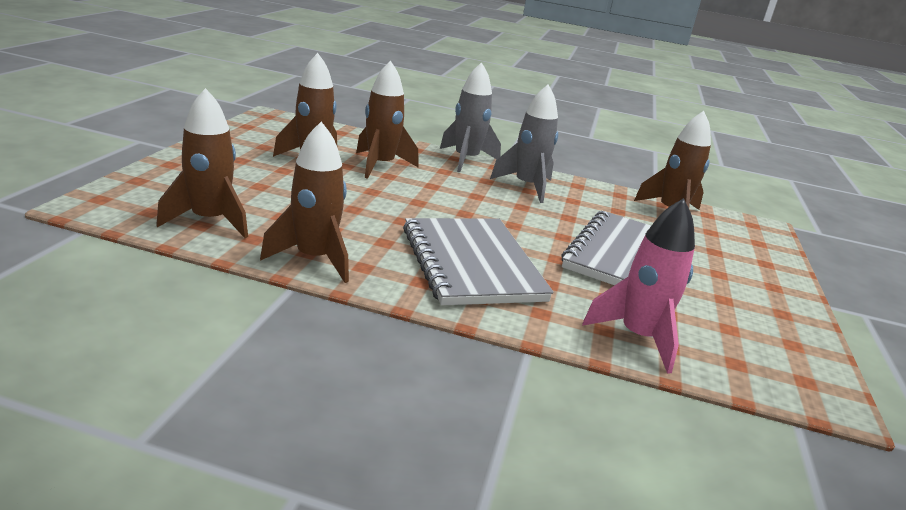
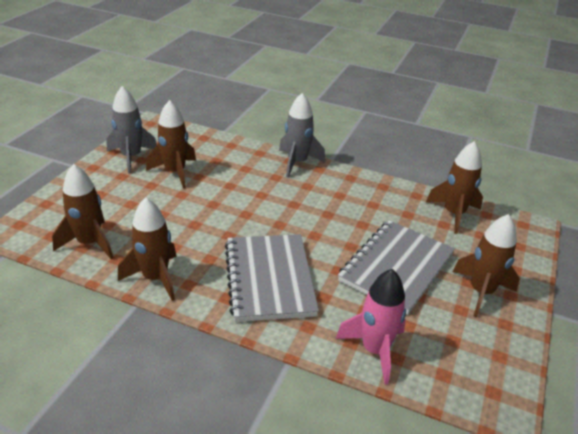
camera: 10 degrees right, 10 degrees up
(380, 165) = (226, 174): brown rocket -> brown rocket (481, 292)
(527, 186) = (339, 191): grey rocket -> grey rocket (131, 157)

